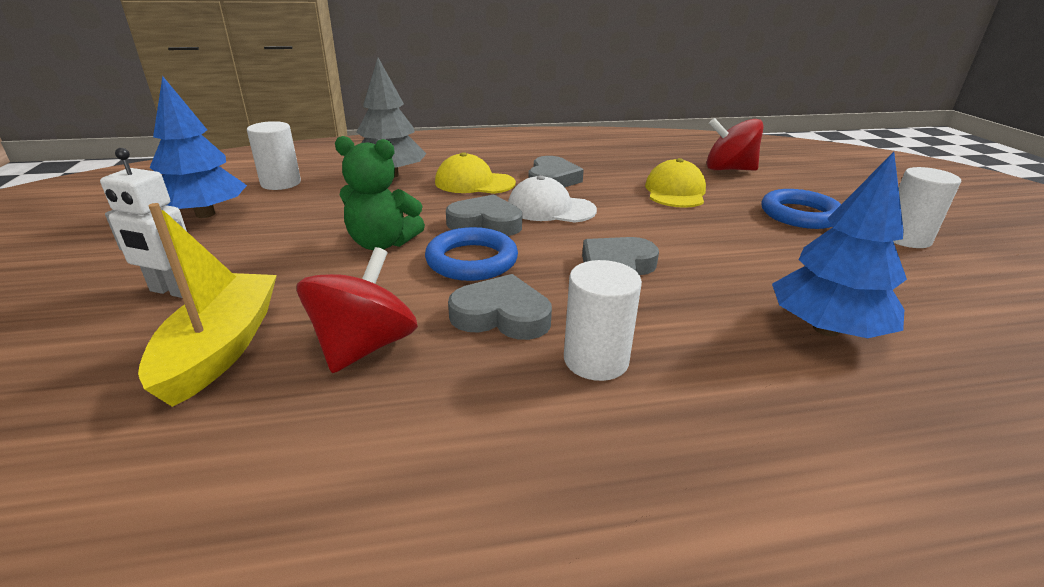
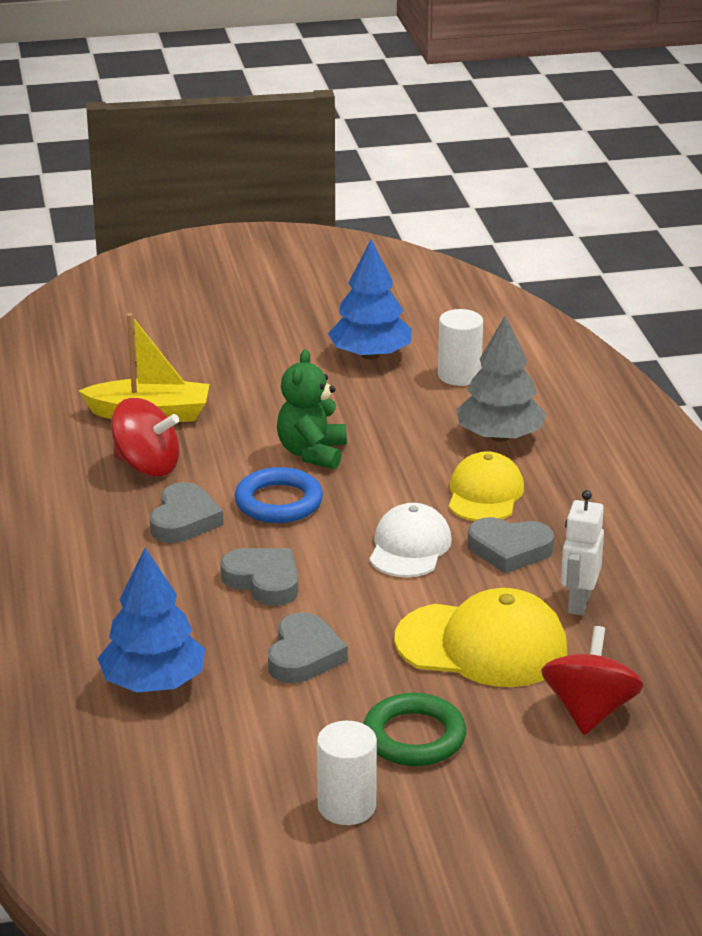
camera: 90 degrees right, 0 degrees up
(173, 291) = (225, 378): white robot -> white robot (578, 603)
(485, 223) = (365, 506): grey heart -> grey heart (304, 655)
(596, 360) = (121, 561): white cylinder -> none
(675, 191) = (482, 645): yellow cap -> yellow cap, size x1.51
(800, 215) = (414, 737): blue ring -> green ring

